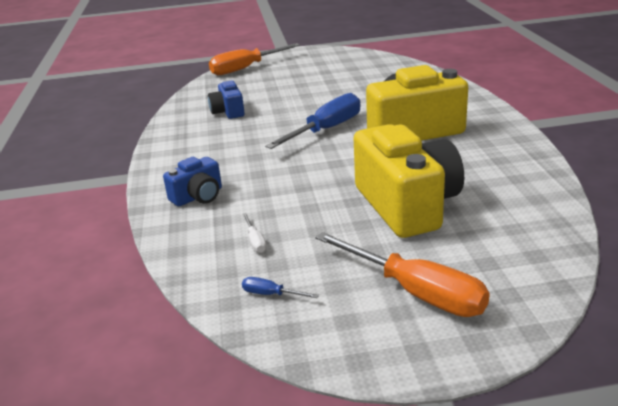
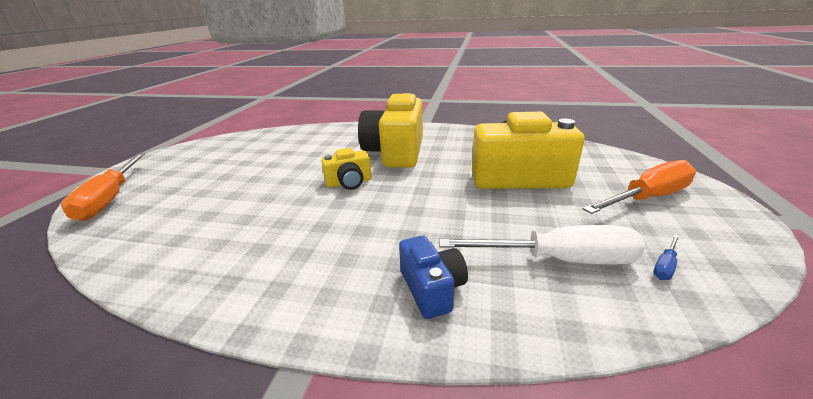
camera: 70 degrees left, 0 degrees up
(228, 112) = (216, 230): blue camera -> none
(255, 241) = (558, 259): white screwdriver -> white screwdriver, size x2.44
(326, 130) = (349, 182): blue screwdriver -> yellow camera

